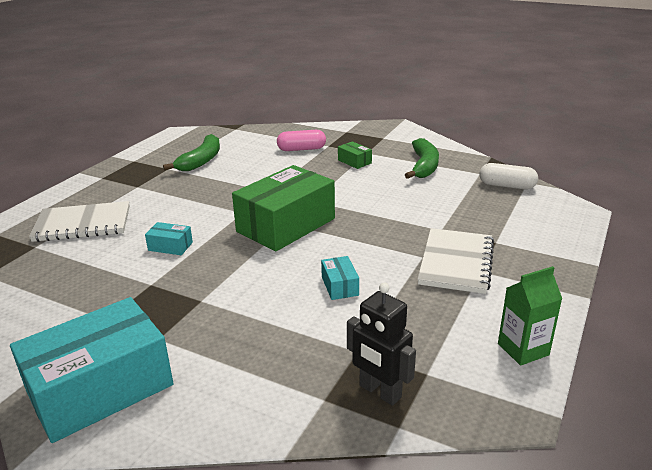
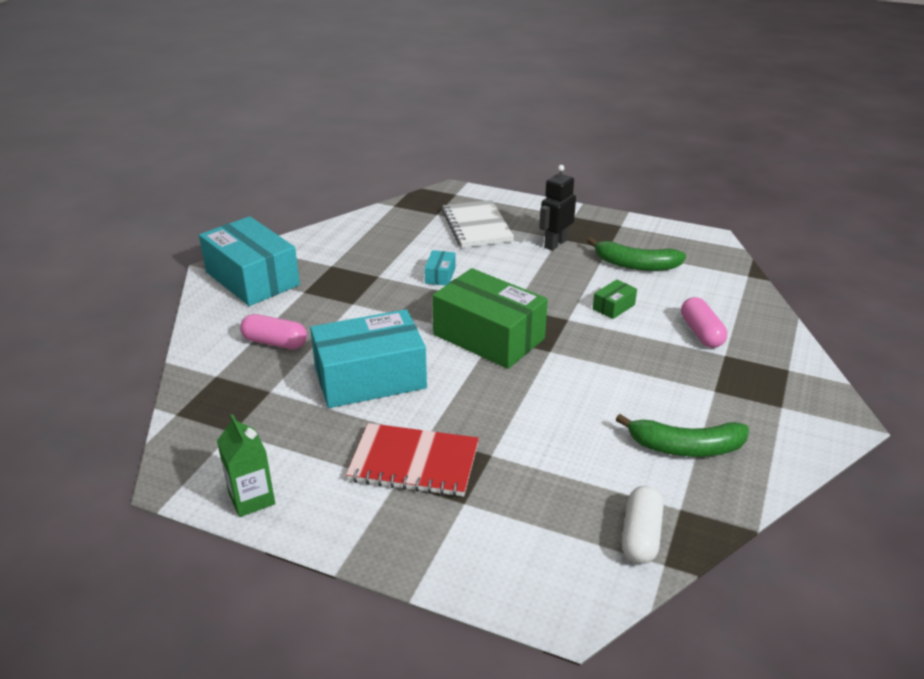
camera: 85 degrees right, 5 degrees up
(264, 354) = (275, 342): none -> pink capsule
(339, 286) = (370, 378): turquoise box -> turquoise box, size x2.39
(354, 161) = (677, 380): green box -> green box (613, 307)
(379, 392) = (216, 404): black robot -> black robot (555, 244)
(456, 262) = (414, 462): white notebook -> red notebook

